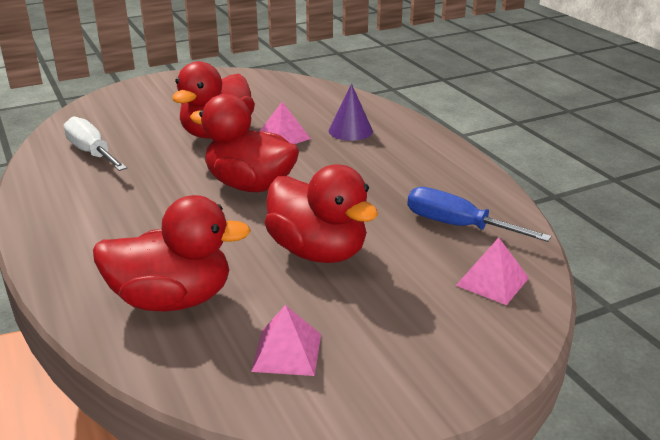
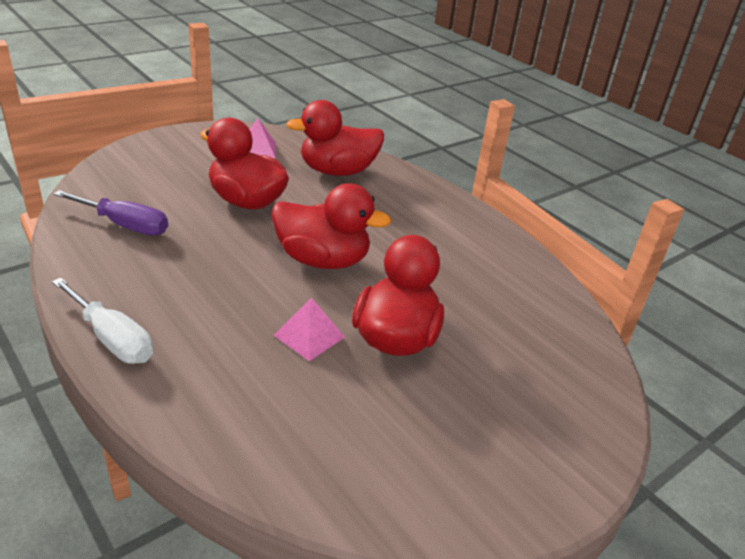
camera: 165 degrees right, 5 degrees up
(92, 152) = (512, 296): white screwdriver -> white screwdriver (112, 339)
(350, 131) = (220, 354): purple cone -> none
(457, 225) = (125, 225): blue screwdriver -> purple screwdriver
(492, 281) = (116, 185): pink pyramid -> none

